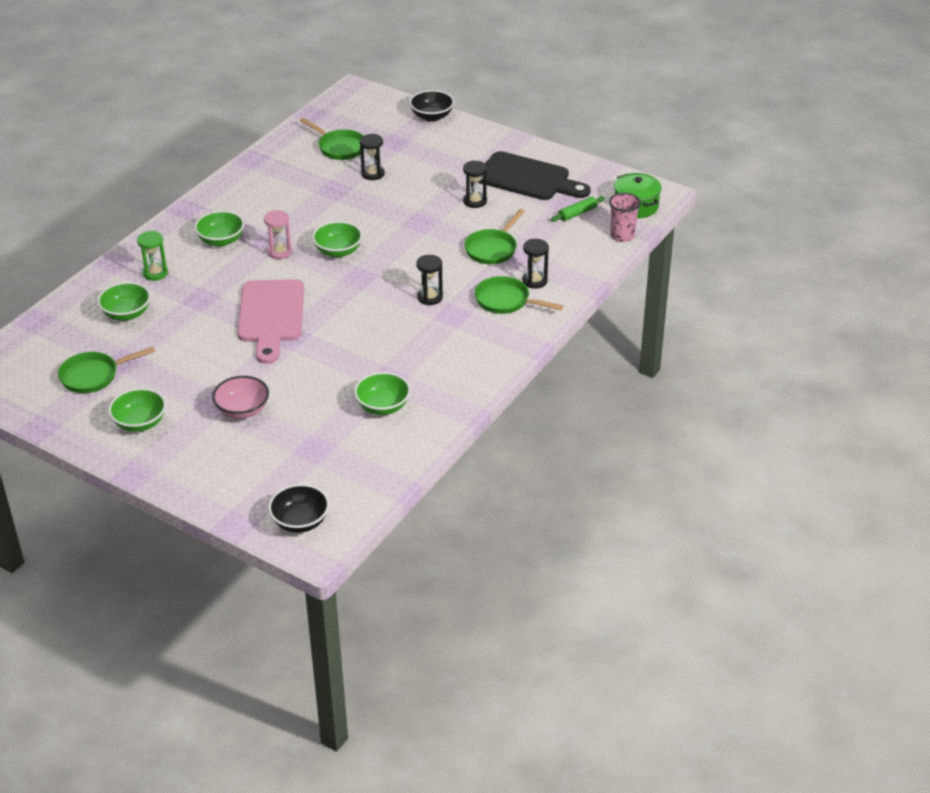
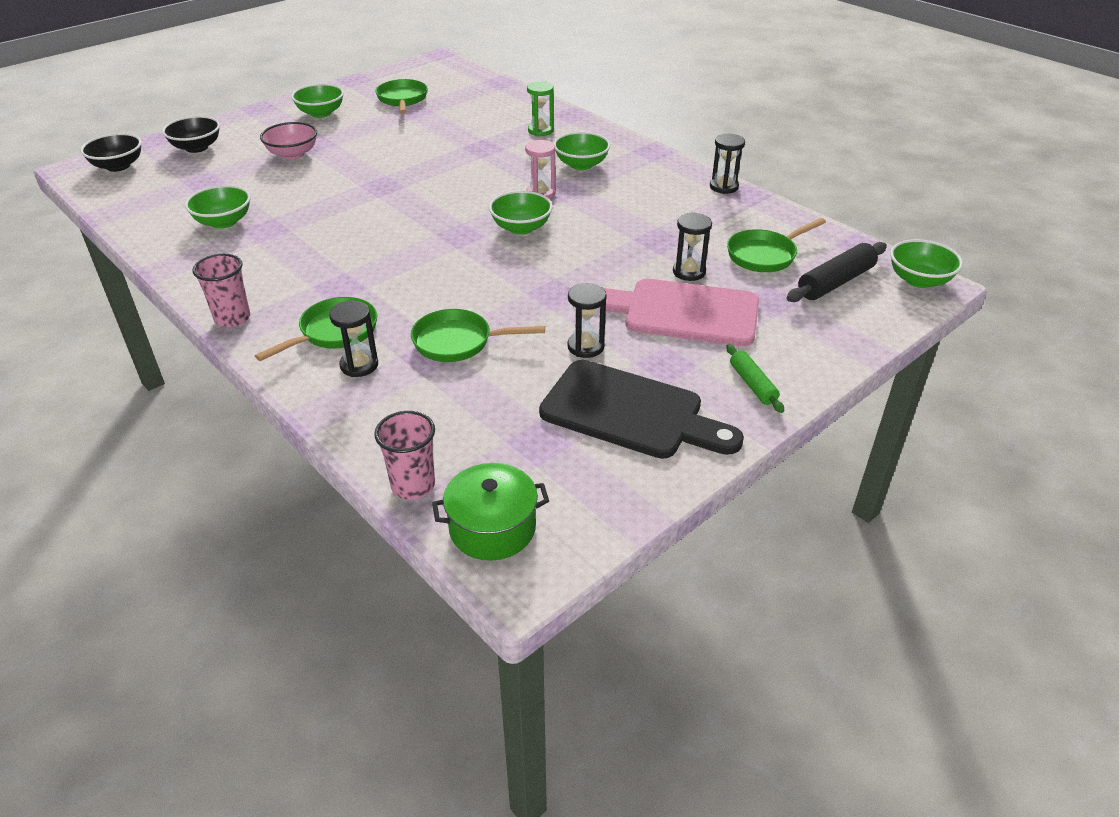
camera: 105 degrees right, 0 degrees up
(126, 314) = (482, 115): green bowl -> green bowl (919, 280)
(271, 316) = (426, 179): pink cutting board -> pink cutting board (682, 312)
(364, 121) = (835, 282): none -> black rolling pin
(430, 297) = (386, 276): black hourglass -> black hourglass (724, 187)
(432, 116) = (845, 345): black bowl -> black bowl (196, 147)
(492, 249) = (458, 342): green pan -> green pan turned 45 degrees counterclockwise
(511, 351) = (232, 318): none -> pink cup
(528, 178) = (630, 412): black cutting board -> black cutting board turned 105 degrees counterclockwise
(577, 213) = (504, 446): green rolling pin -> green rolling pin (752, 384)

